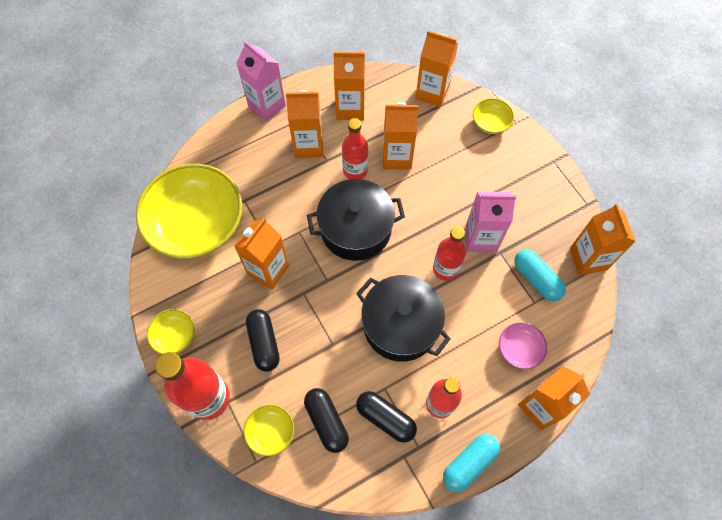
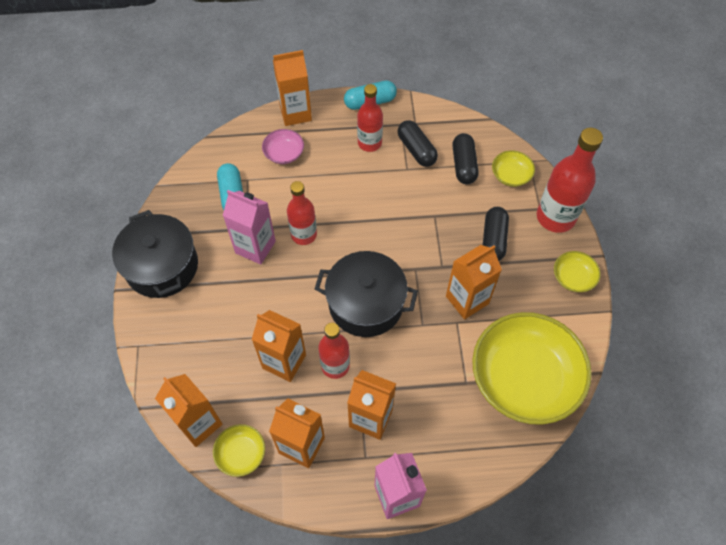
camera: 155 degrees left, 5 degrees down
(400, 325) = (369, 207): black pot -> black pot (162, 266)
(491, 122) = (163, 357): yellow bowl -> yellow bowl (241, 453)
(588, 259) = (177, 193): orange carton -> none

